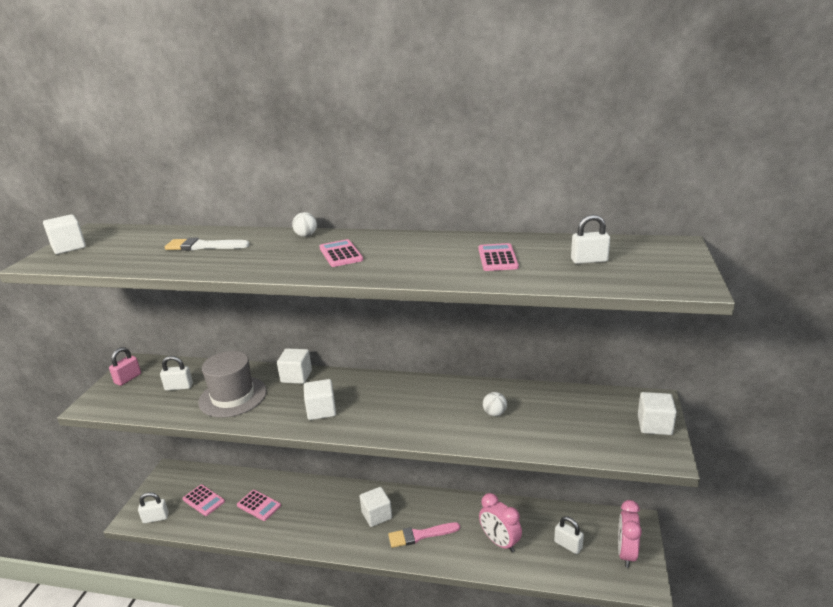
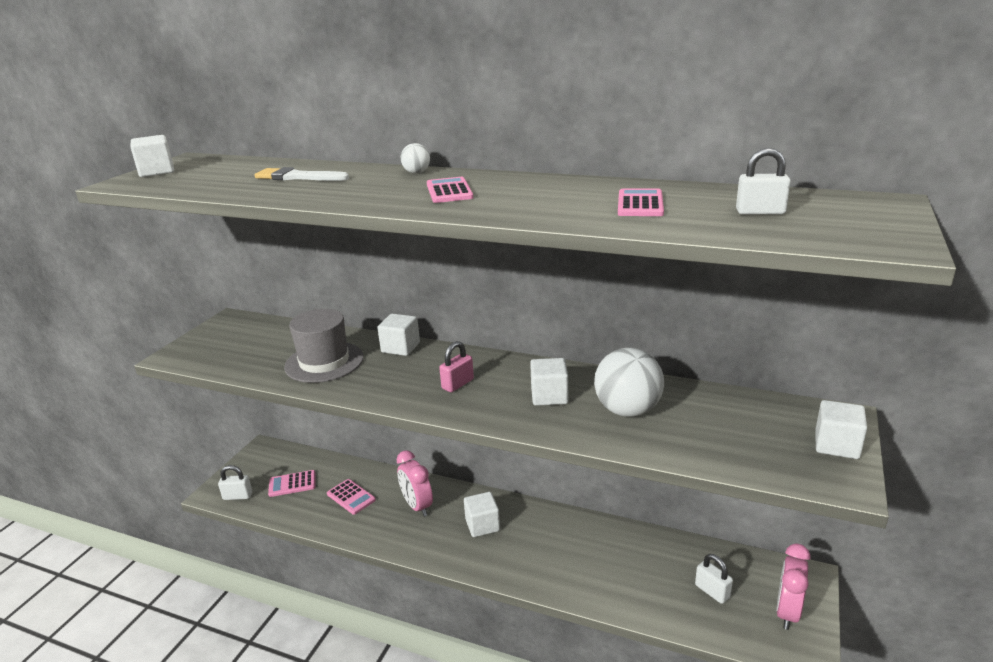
camera: 10 degrees right, 0 degrees up
(128, 379) = (218, 333): pink padlock -> pink padlock (457, 384)
(179, 387) = (269, 347): white padlock -> none
(203, 500) = (292, 484): pink calculator -> pink calculator turned 120 degrees clockwise
(321, 410) = (419, 386): white cube -> white cube (549, 396)
(420, 535) = (529, 554): pink brush -> none
(494, 413) = (627, 410): white ball -> white ball, size x2.23
(499, 542) = (625, 576): pink clock -> pink clock (417, 506)

